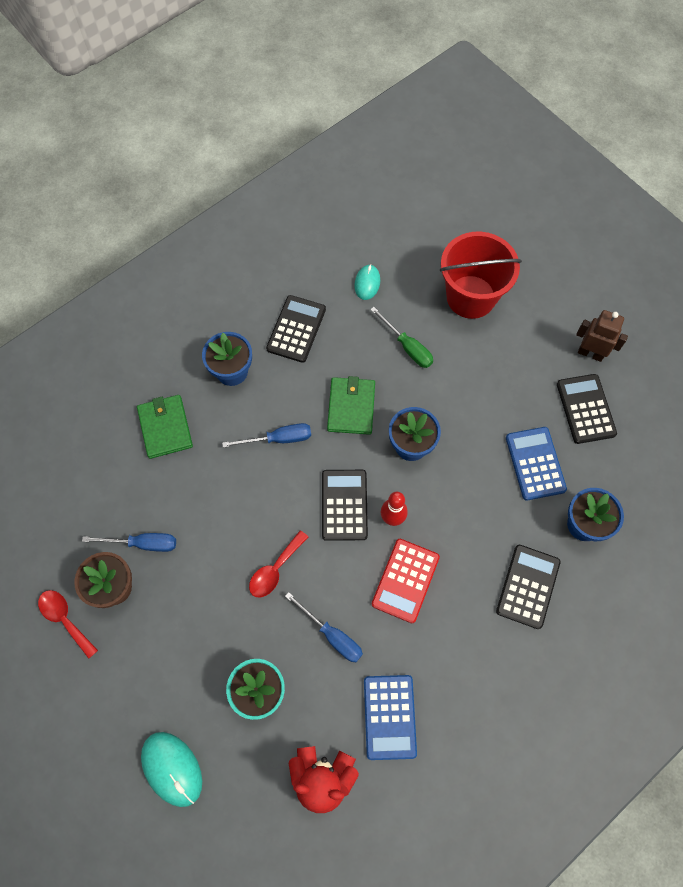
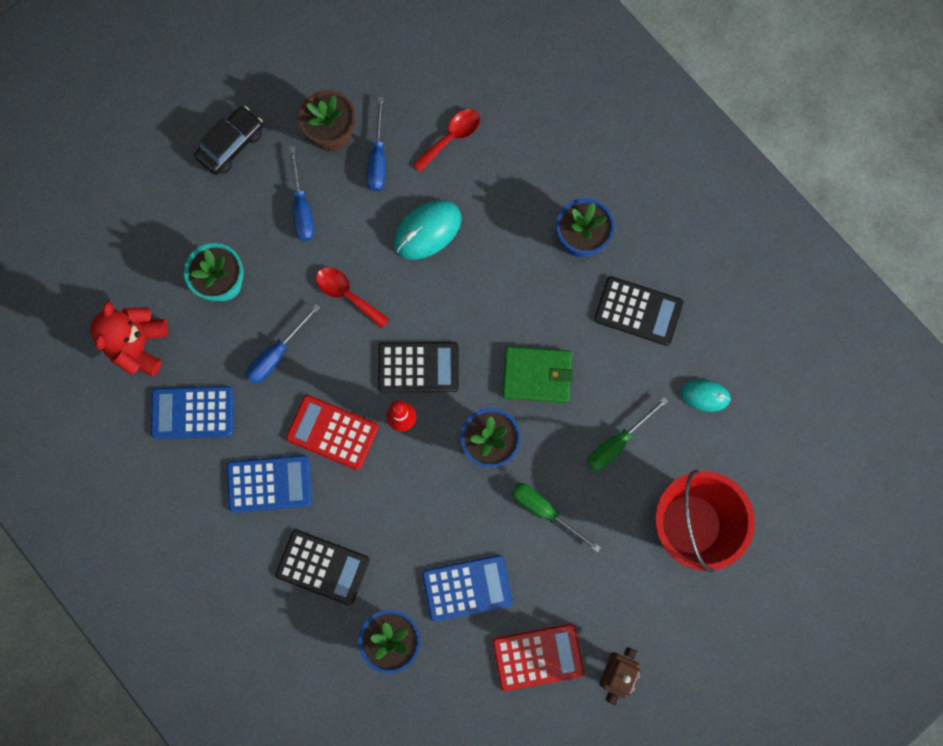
camera: 90 degrees right, 10 degrees up
(65, 619) = (301, 91): red spoon -> red spoon (451, 137)
(115, 689) = (231, 145): none -> black car
(165, 427) = (510, 171): green wallet -> none
(172, 769) = (155, 203): turquoise mouse -> turquoise mouse (427, 231)
(278, 439) = (496, 294): blue screwdriver -> blue screwdriver (302, 207)
(455, 638) = (269, 484): none -> blue calculator
(466, 402) = (545, 511): none -> green screwdriver
(585, 409) = (537, 656): black calculator -> red calculator

